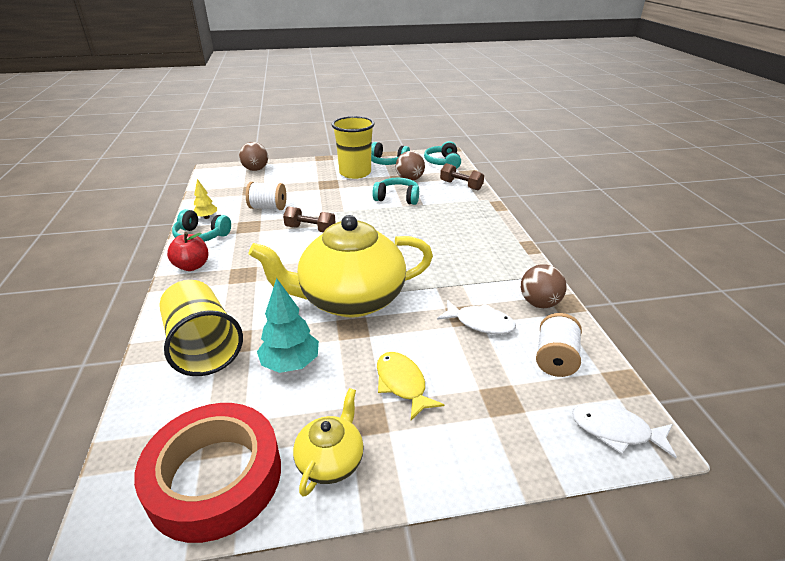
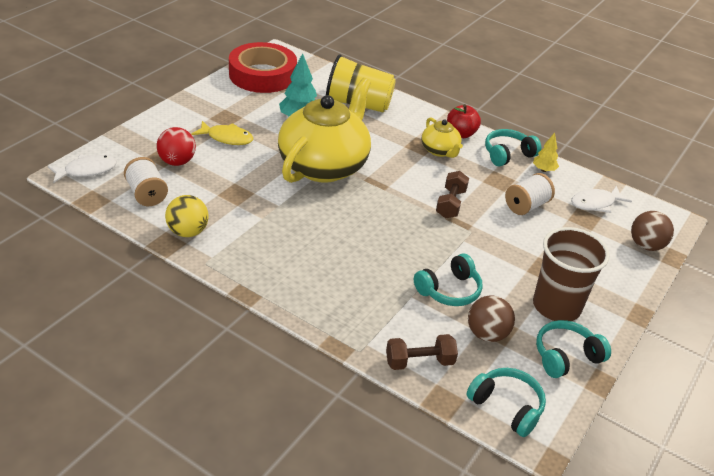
camera: 130 degrees right, 5 degrees up
(310, 229) = (450, 204): brown dumbbell -> brown dumbbell turned 45 degrees counterclockwise
(331, 460) = (222, 98): yellow teapot -> yellow teapot (440, 151)
(355, 173) = (556, 306): yellow cup -> brown cup
(480, 323) = (218, 194): white fish -> white fish (595, 203)
(491, 382) = (177, 162): none -> red ball
(539, 303) = (188, 232): brown ball -> yellow ball

